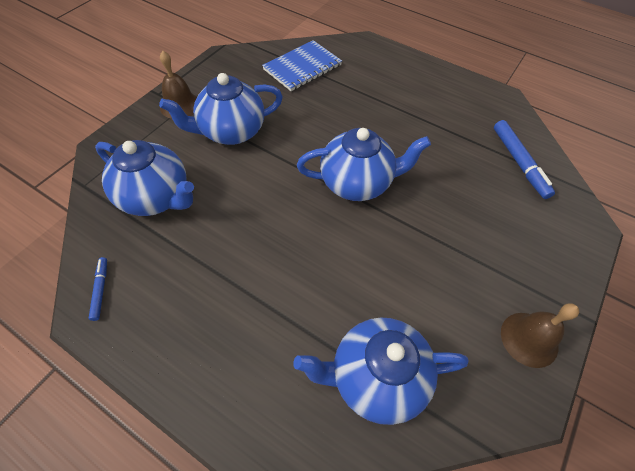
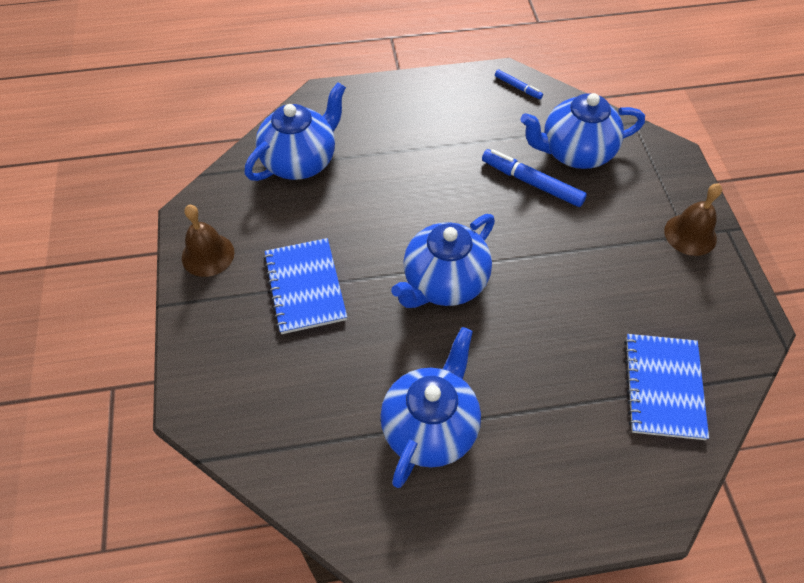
camera: 140 degrees right, 0 degrees up
(231, 132) = (609, 245): blue teapot -> blue teapot (430, 427)
(458, 249) = (305, 287): none -> blue notebook
(519, 163) = (306, 441): blue marker -> blue marker (532, 183)

